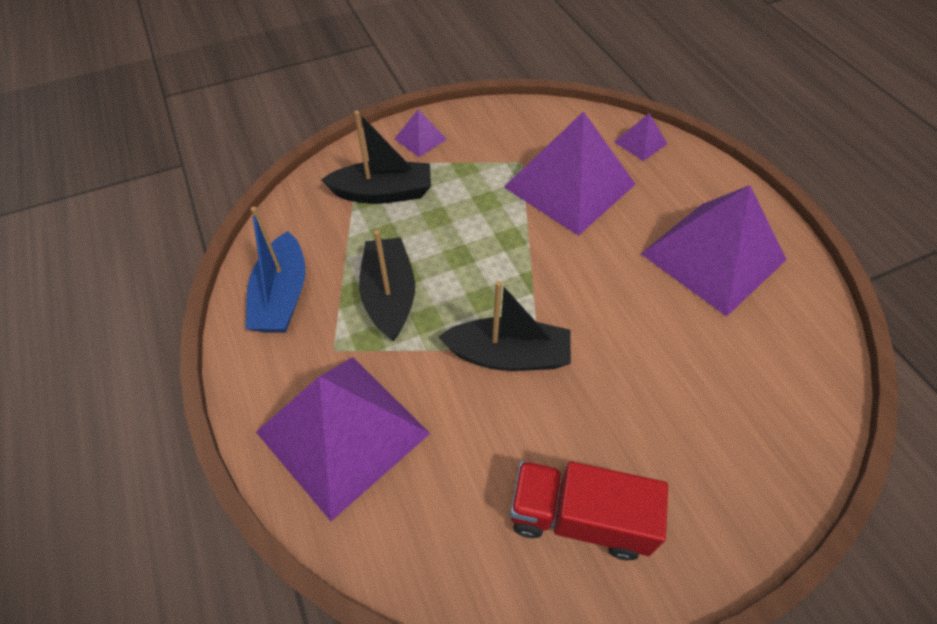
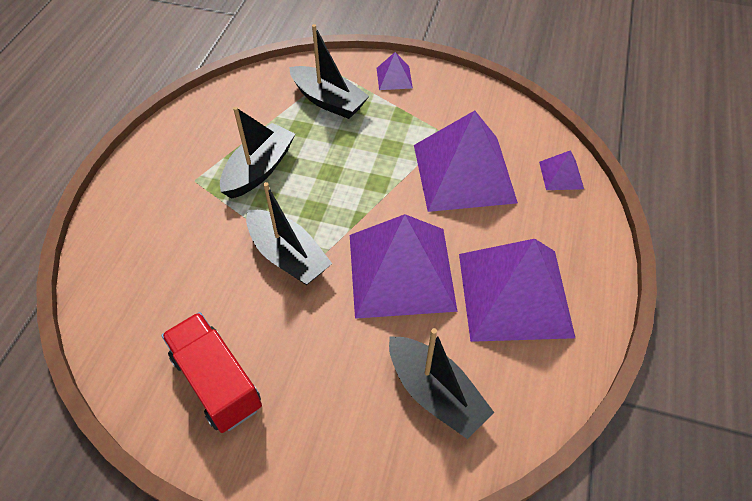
camera: 40 degrees right, 0 degrees up
(282, 296) = (201, 129): blue boat -> none
(343, 432) = (148, 230): purple pyramid -> purple pyramid (401, 271)
(750, 377) = (435, 393): none -> black boat

